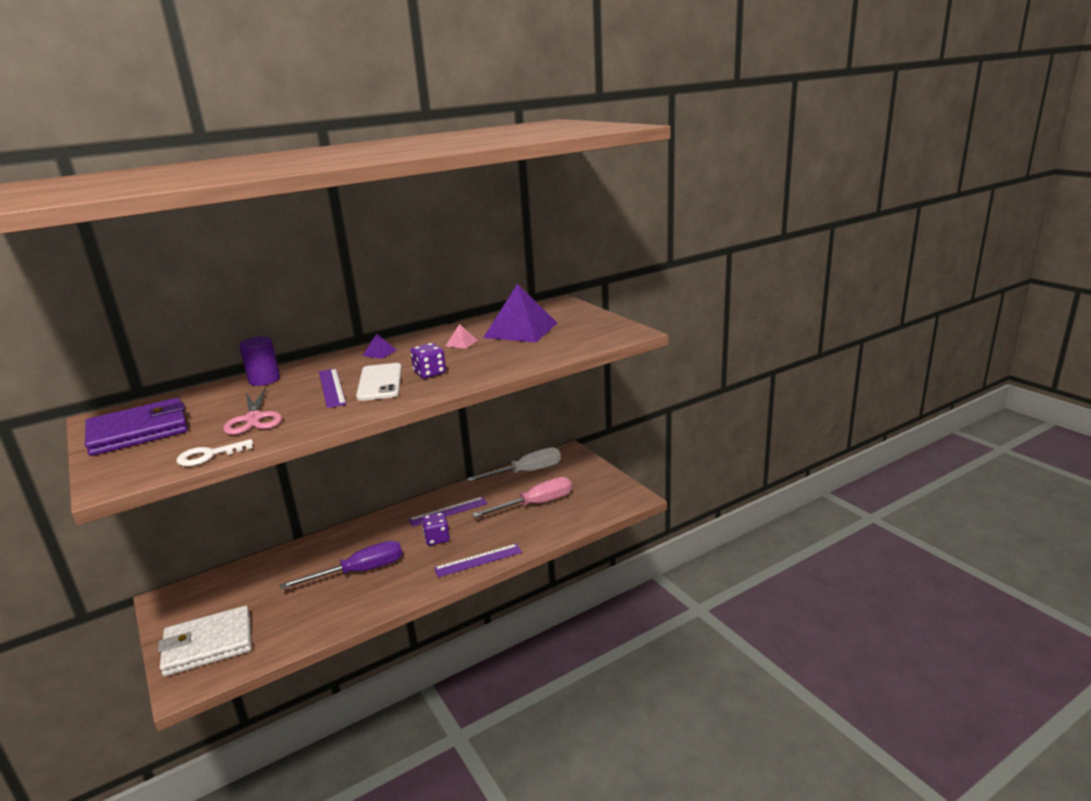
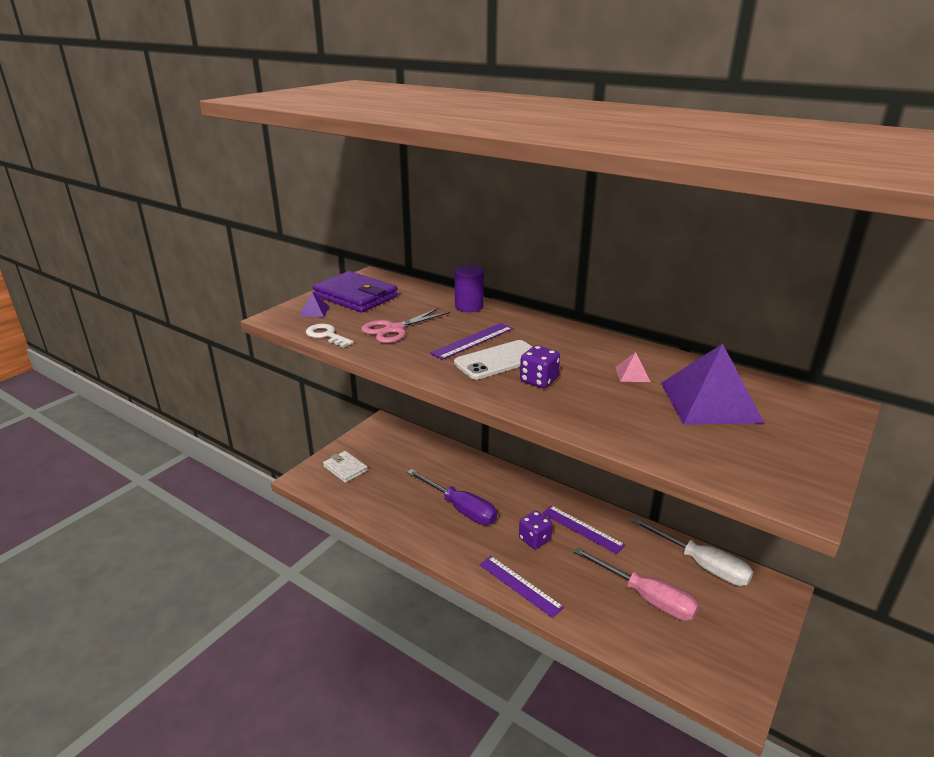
camera: 65 degrees right, 5 degrees up
(208, 644) = (345, 468): white wallet -> white wallet, size x0.59
(379, 353) = (566, 337): purple pyramid -> purple pyramid (314, 311)

